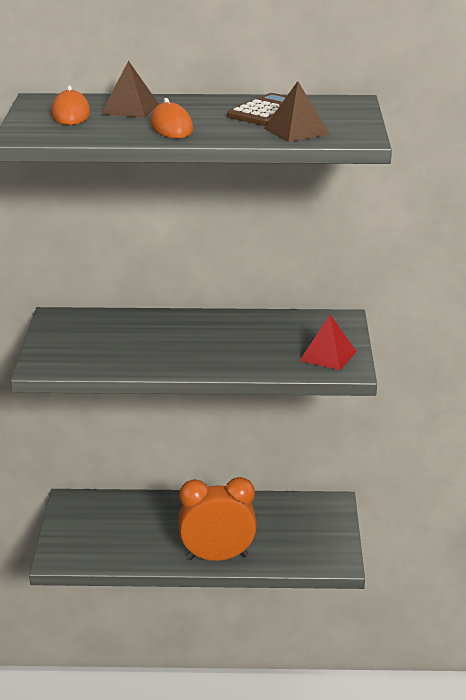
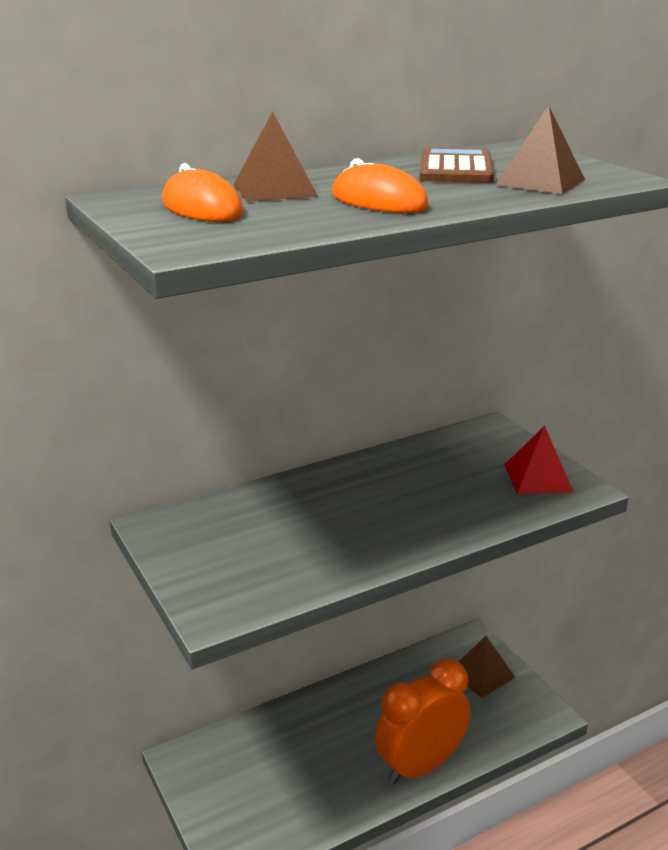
camera: 30 degrees left, 0 degrees up
(317, 524) = (482, 674): none -> brown pyramid

